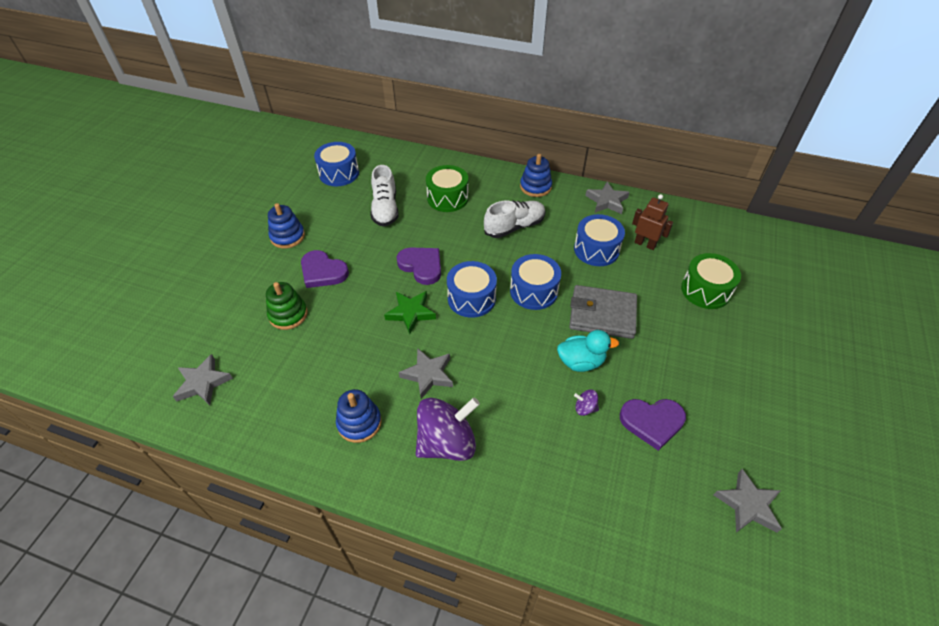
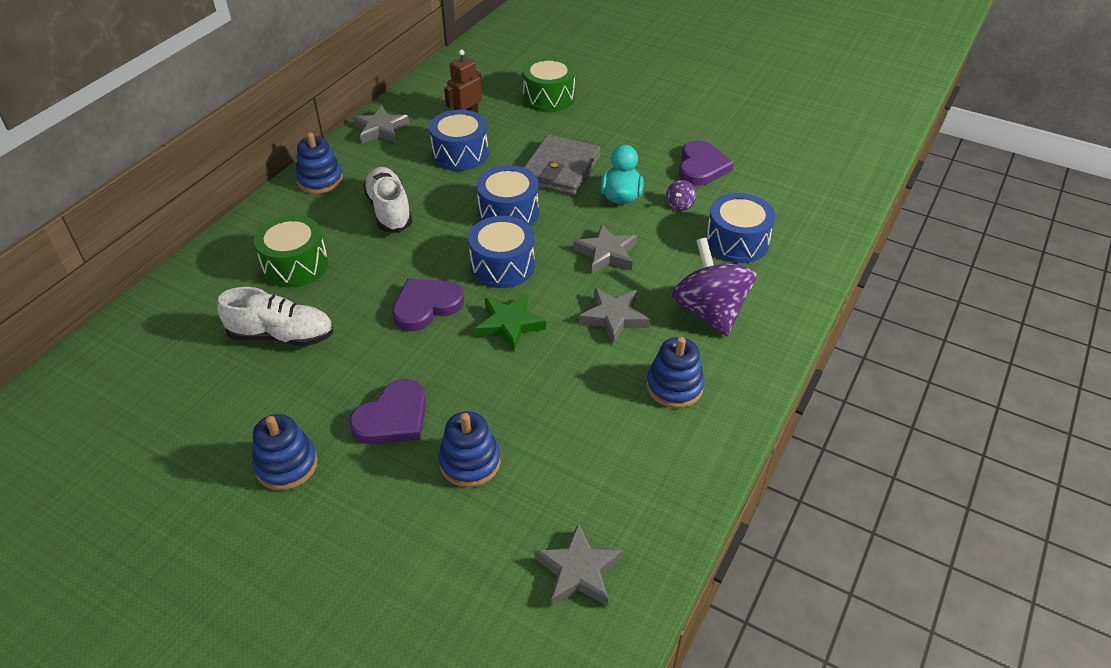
camera: 80 degrees left, 5 degrees down
(288, 315) = (470, 462): green stacking toy -> blue stacking toy
(339, 173) = (152, 390): blue drum -> blue drum (737, 242)
(747, 505) = (787, 136): grey star -> grey star (607, 253)

